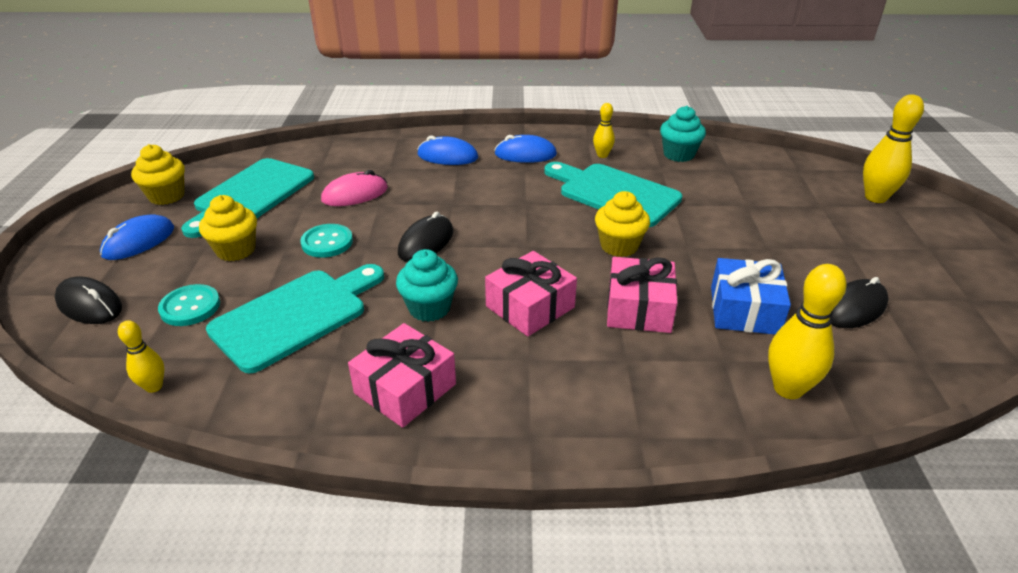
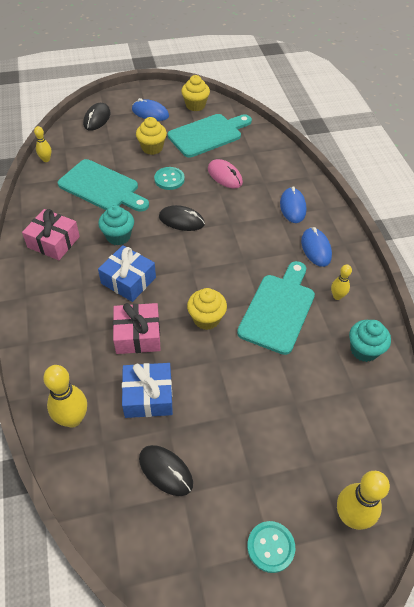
camera: 75 degrees right, 15 degrees up
(190, 307) = (101, 150): turquoise button -> turquoise button (270, 547)
(251, 195) = (208, 135): turquoise cutting board -> turquoise cutting board turned 135 degrees clockwise
(530, 307) = (128, 280): pink gift -> blue gift

